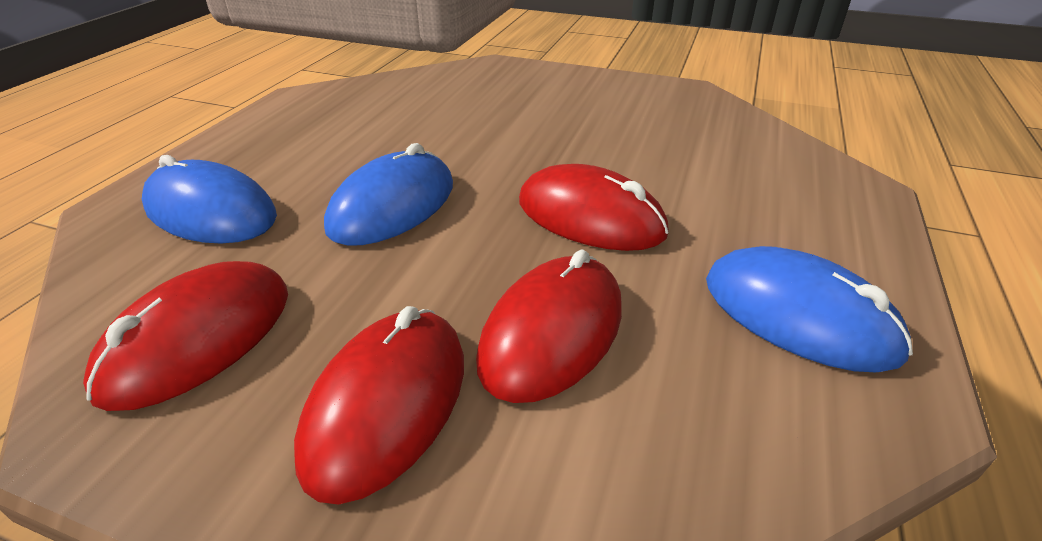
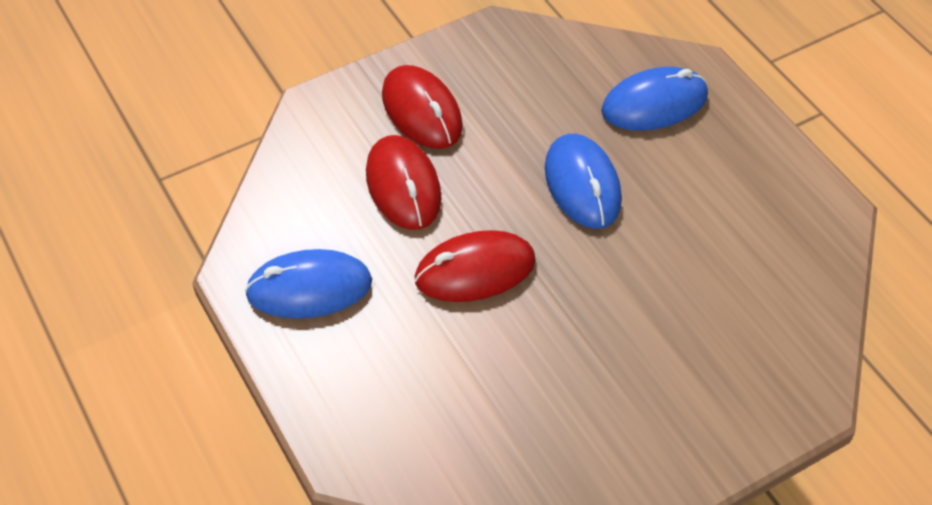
camera: 130 degrees right, 15 degrees up
(198, 339) = (526, 69): red mouse -> none

